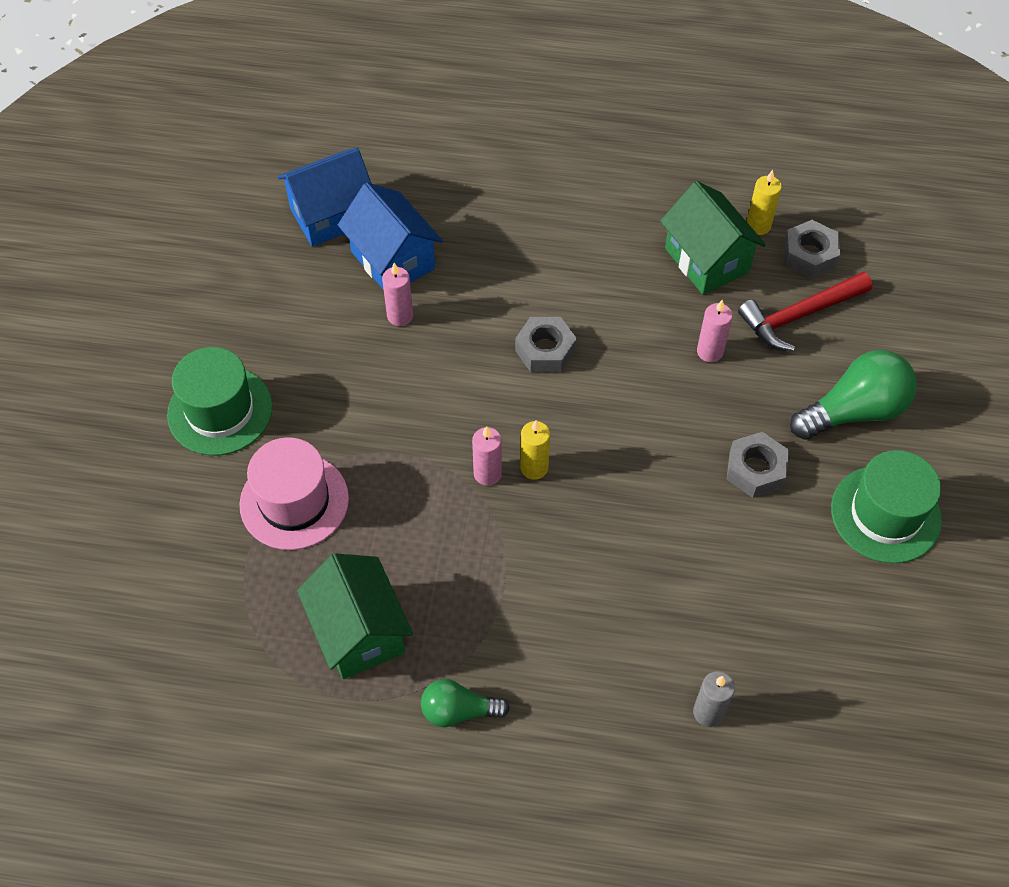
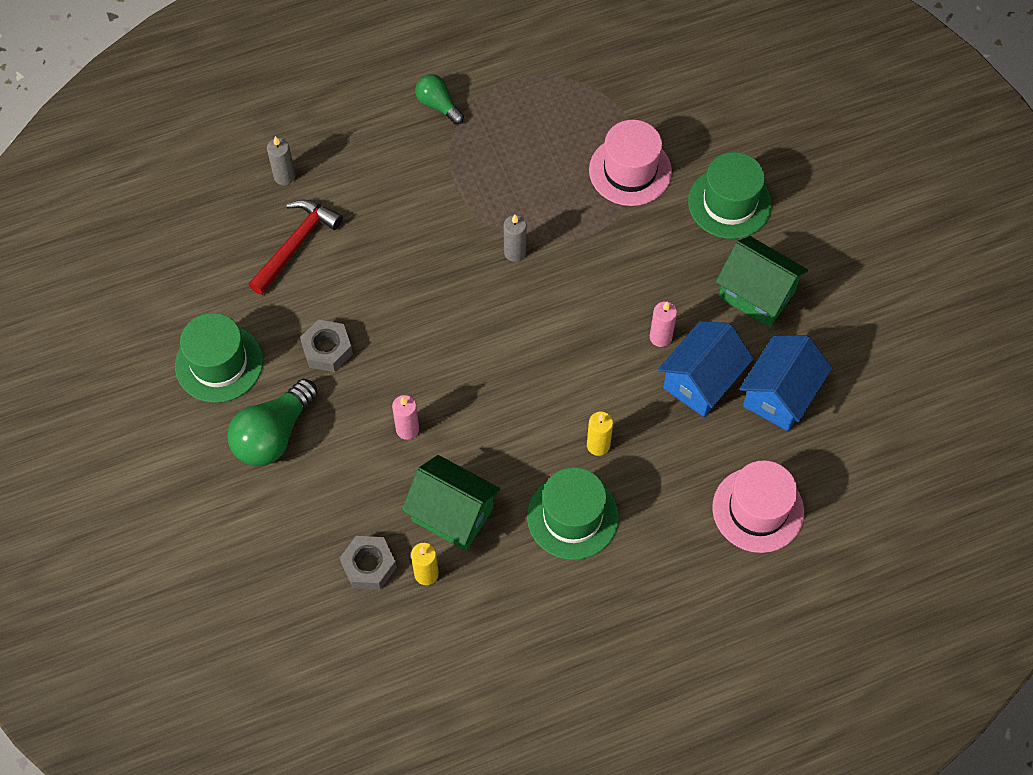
camera: 150 degrees right, 5 degrees up
(359, 632) = (528, 117): green house -> green house (756, 294)
(392, 260) = (701, 381): blue house -> blue house turned 75 degrees counterclockwise
(428, 143) = (758, 509): none -> pink hat
(458, 711) = (438, 105): green light bulb -> green light bulb turned 105 degrees counterclockwise
(487, 474) = (515, 252): pink candle -> grey candle
(534, 468) = (485, 272): yellow candle -> yellow candle (598, 445)
(545, 350) = (533, 365): grey nut -> none
(595, 209) = (572, 516): none -> green hat
(799, 315) = (351, 500): red hammer -> red hammer (296, 244)

